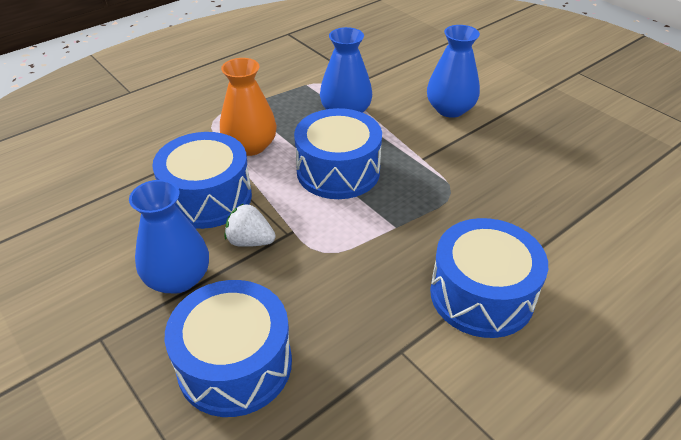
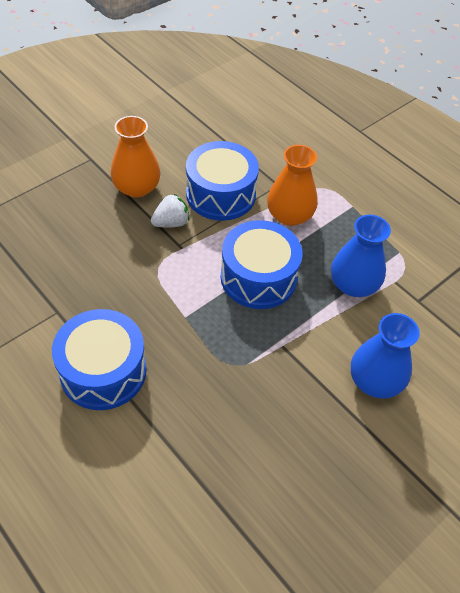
camera: 85 degrees right, 10 degrees up
(178, 278) = (136, 187): blue vase -> orange vase
(235, 364) = (61, 222): blue drum -> none
(250, 241) = (171, 223): white strawberry -> white strawberry turned 45 degrees clockwise

